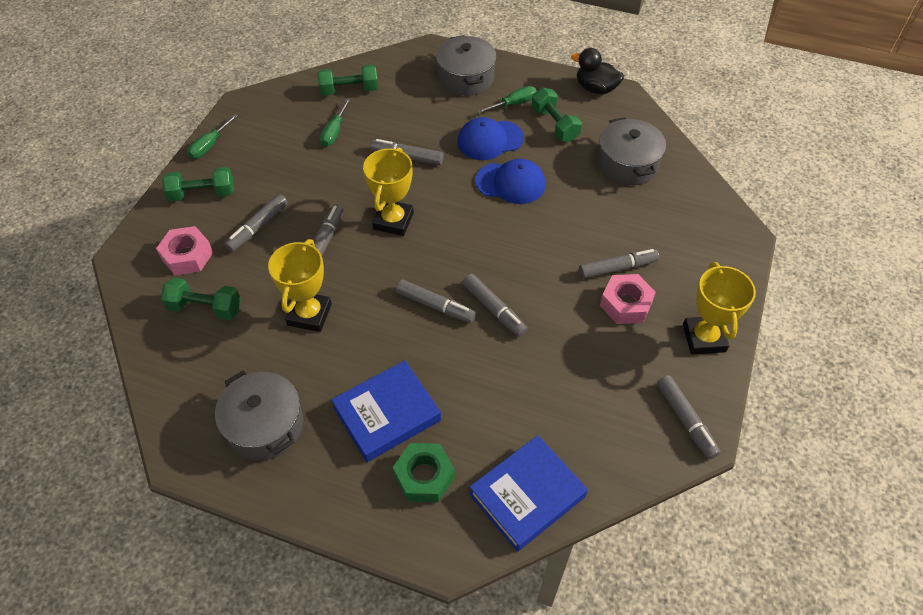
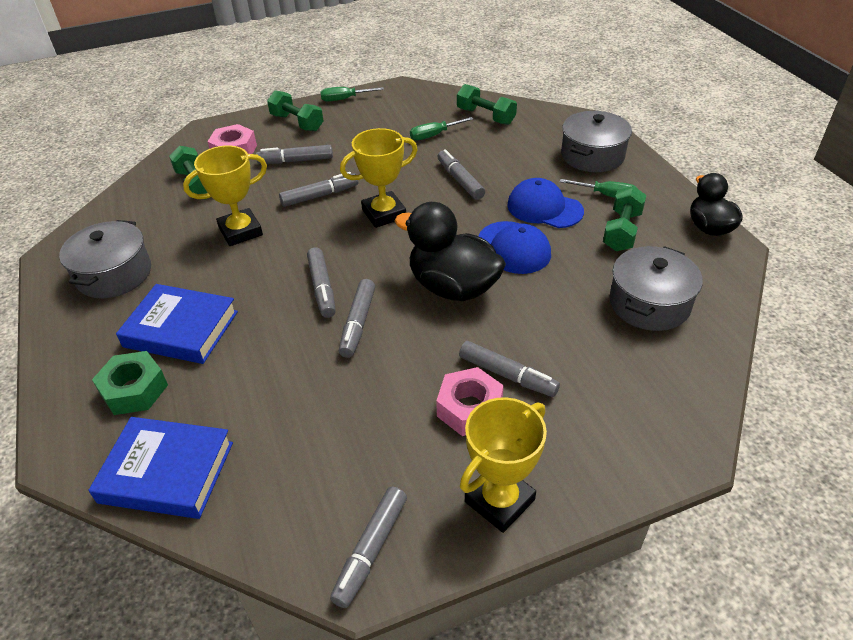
camera: 50 degrees right, 10 degrees down
(513, 238) = (453, 287): none -> black duck

